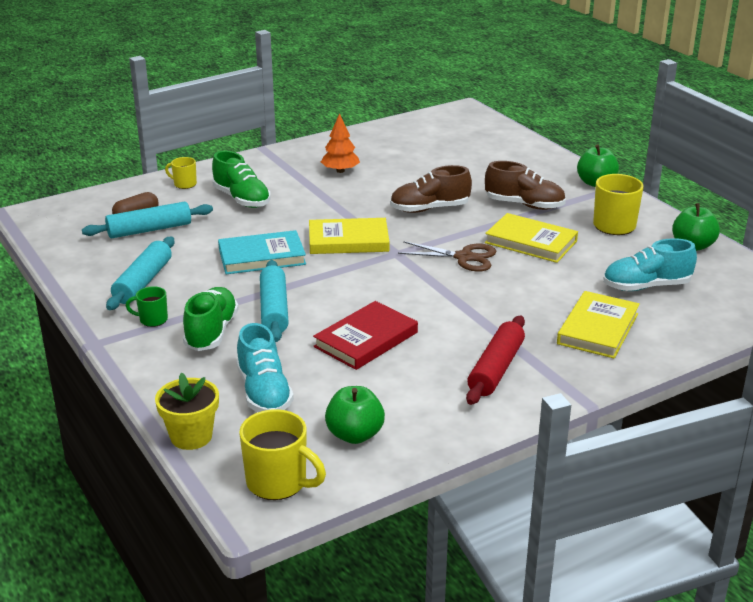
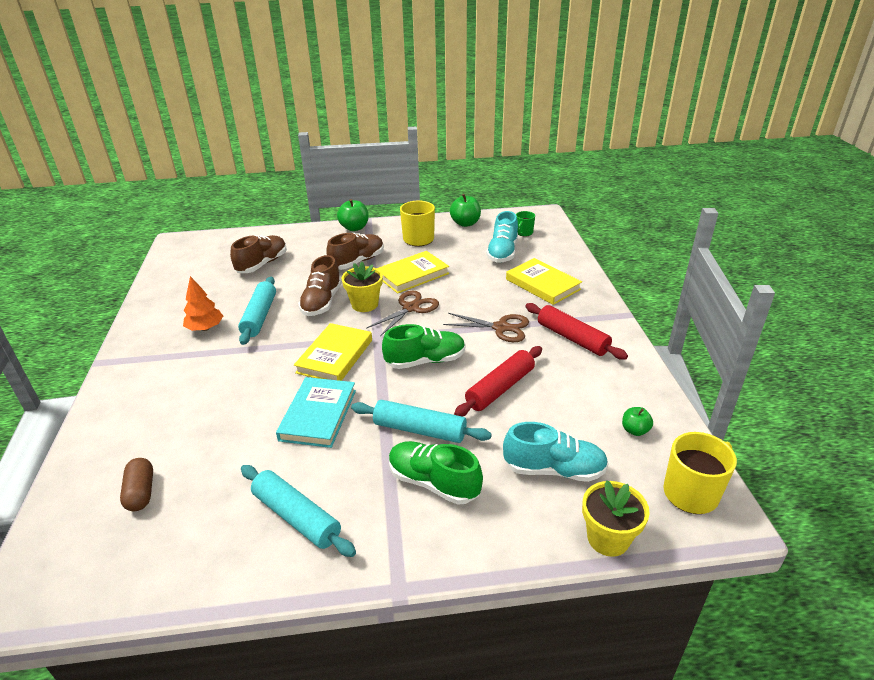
camera: 65 degrees left, 5 degrees up
(149, 230) = (185, 487): turquoise rolling pin -> turquoise rolling pin (260, 316)
(152, 320) = (381, 525): green mug -> green mug (524, 233)
(184, 184) = (110, 436): yellow mug -> none
(241, 199) = (191, 401): green shoe -> green shoe (425, 361)
(355, 435) = (635, 430): green apple -> green apple, size x0.59
(366, 339) = (500, 388): red book -> red rolling pin
(446, 231) = (365, 304): none -> yellow flower pot
(467, 160) = (262, 264): none -> brown shoe
(475, 318) = (501, 328): none -> brown scissors

